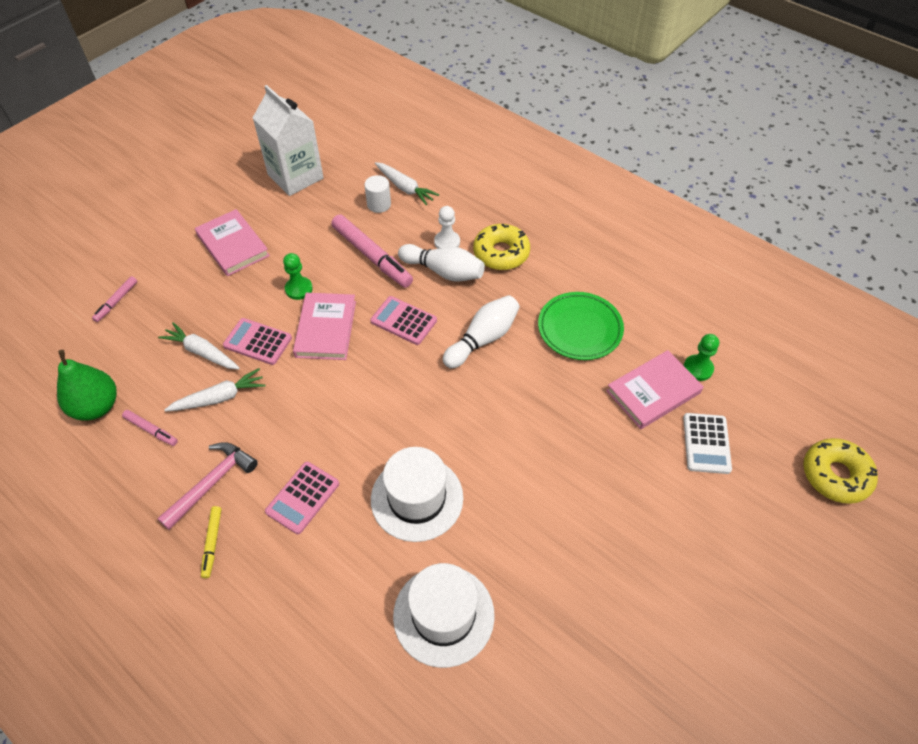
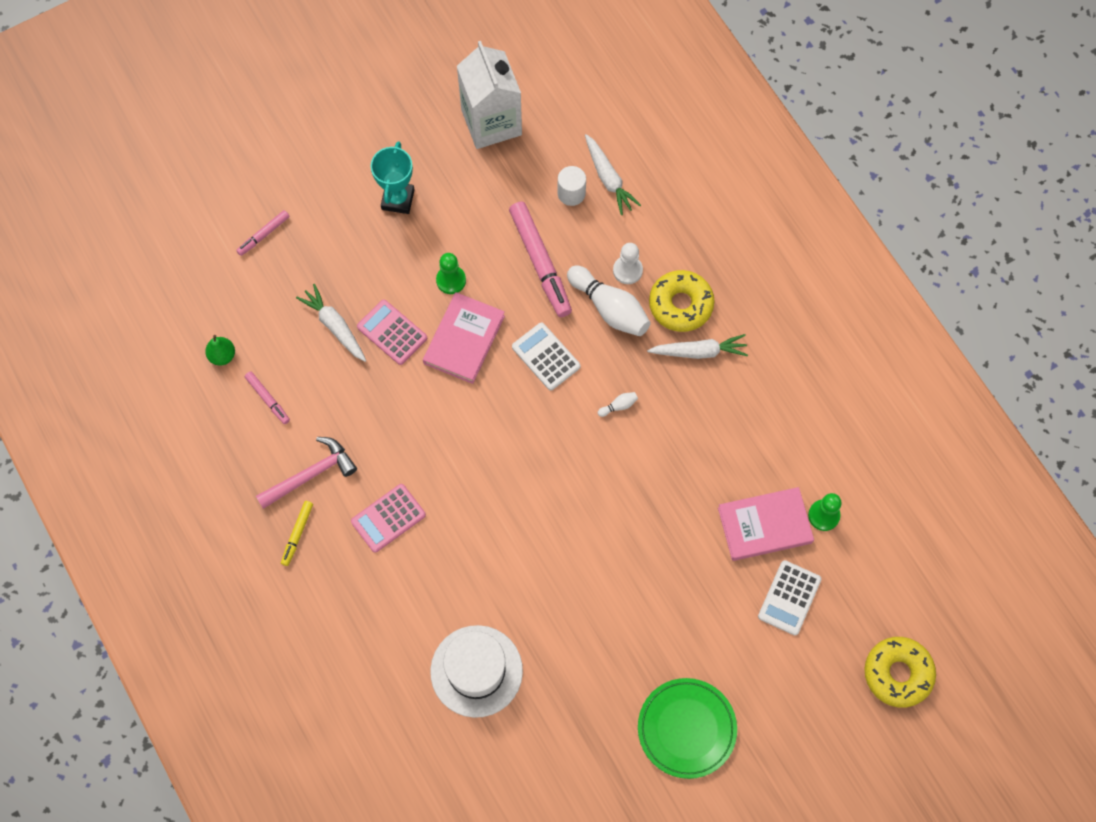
camera: 20 degrees right, 15 degrees up
(96, 407) = (222, 355): green pear -> green pear, size x0.54
(219, 398) = (339, 385): white carrot -> white carrot (699, 351)
(233, 245) = (398, 199): pink book -> turquoise trophy
(403, 321) = (546, 357): pink calculator -> white calculator
(417, 498) = (491, 555): white hat -> none
(483, 339) = (618, 406): white bowling pin -> white bowling pin, size x0.41
(579, 329) = (723, 428): green plate -> green plate (686, 729)

